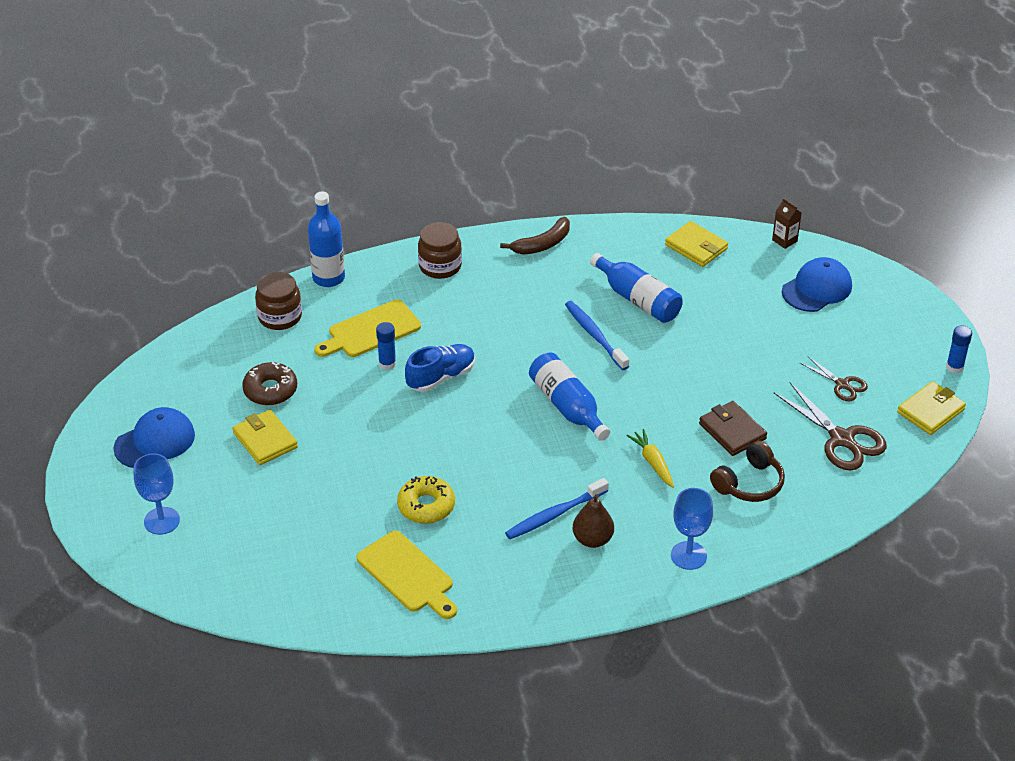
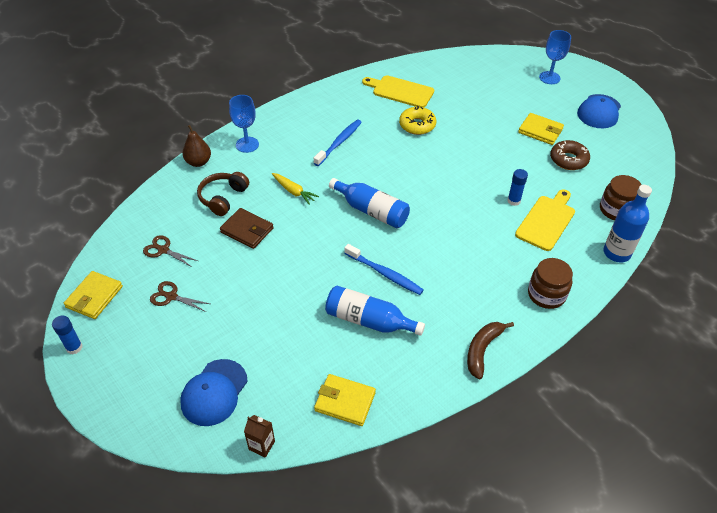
camera: 155 degrees right, 5 degrees up
(441, 377) = (470, 203): blue shoe -> none
(592, 539) = (309, 136): brown pear -> brown pear (198, 162)
(842, 439) = (163, 250): brown scissors -> brown scissors, size x0.58

